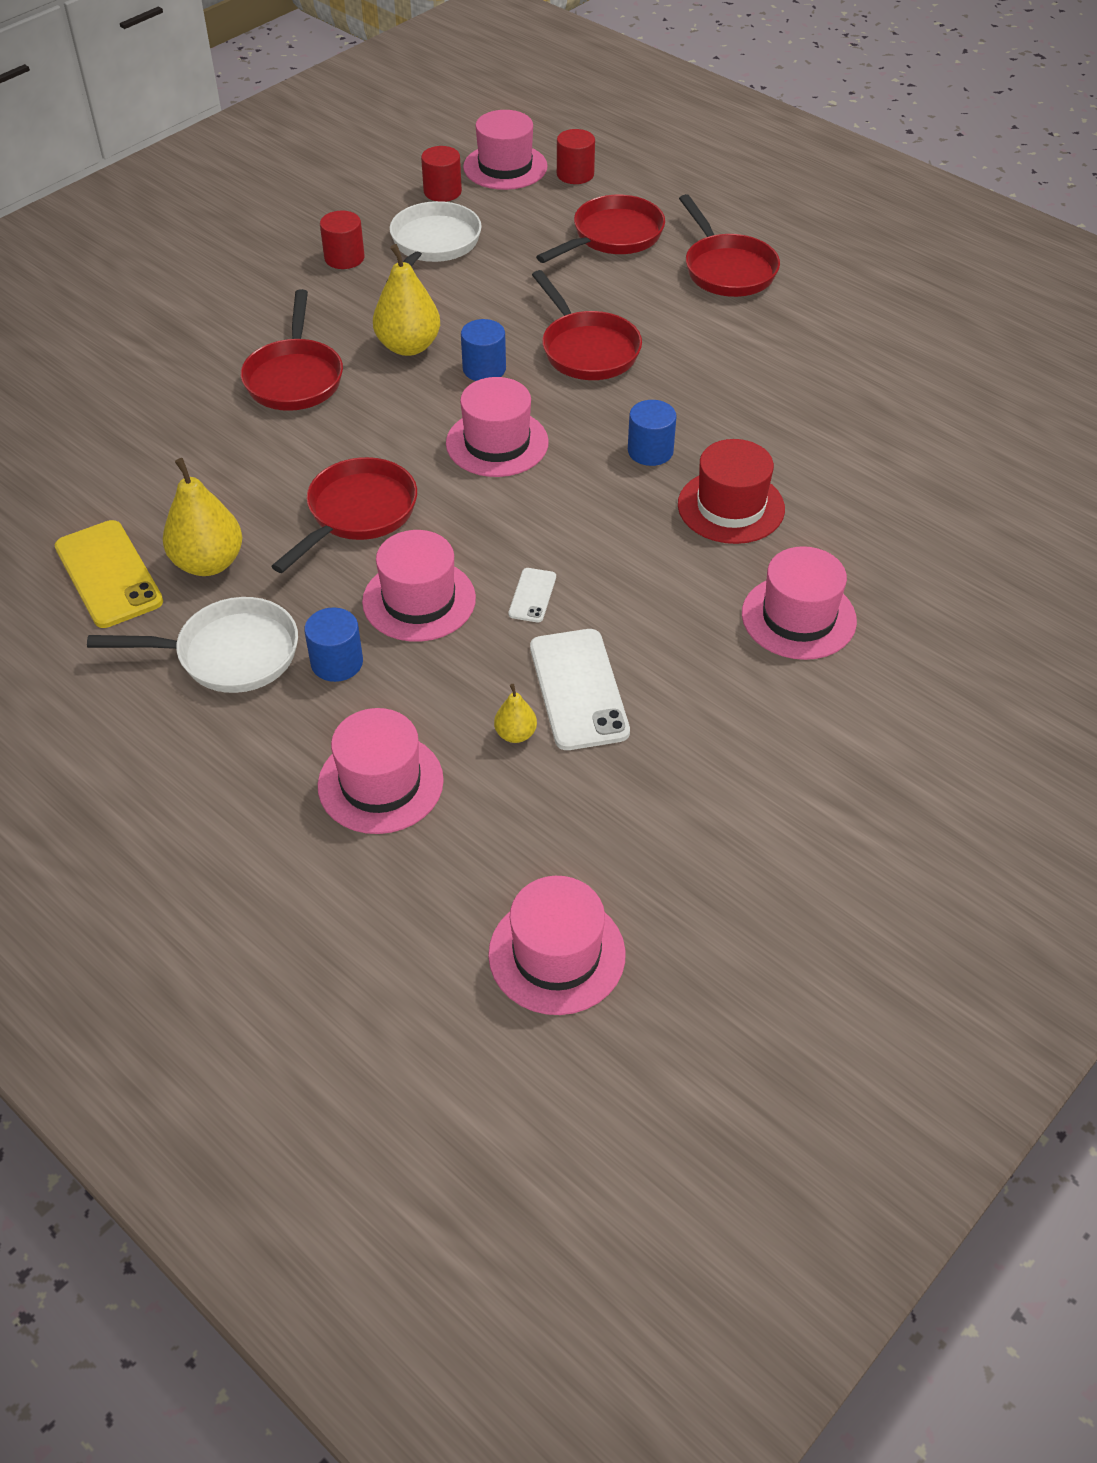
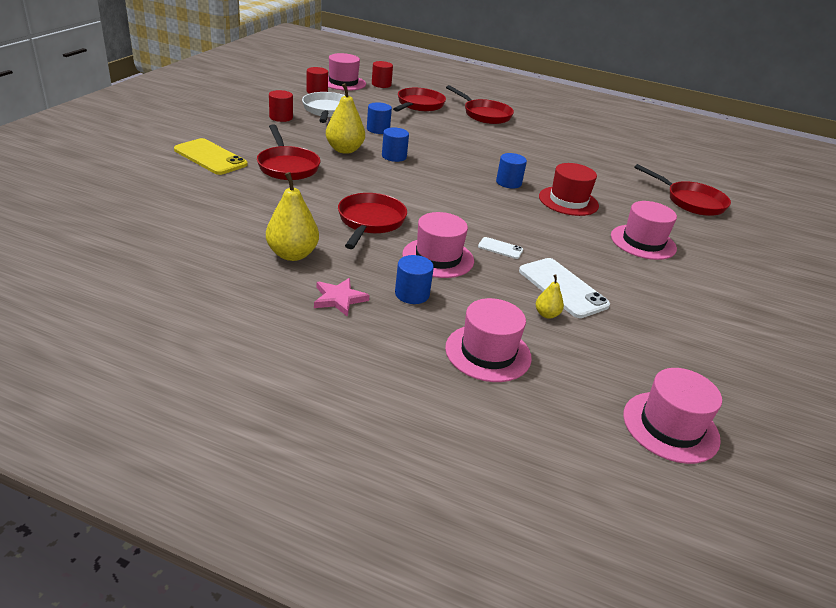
camera: 25 degrees left, 15 degrees down
(108, 574) = (226, 267): yellow phone -> yellow phone (210, 157)
(229, 654) = (339, 299): white pan -> pink star
(496, 298) = (378, 129): none -> blue cylinder
(497, 443) = (425, 185): pink hat -> none
(532, 595) = (500, 248): white phone -> white phone turned 60 degrees counterclockwise
(587, 350) = (442, 146): red pan -> red pan (691, 202)

